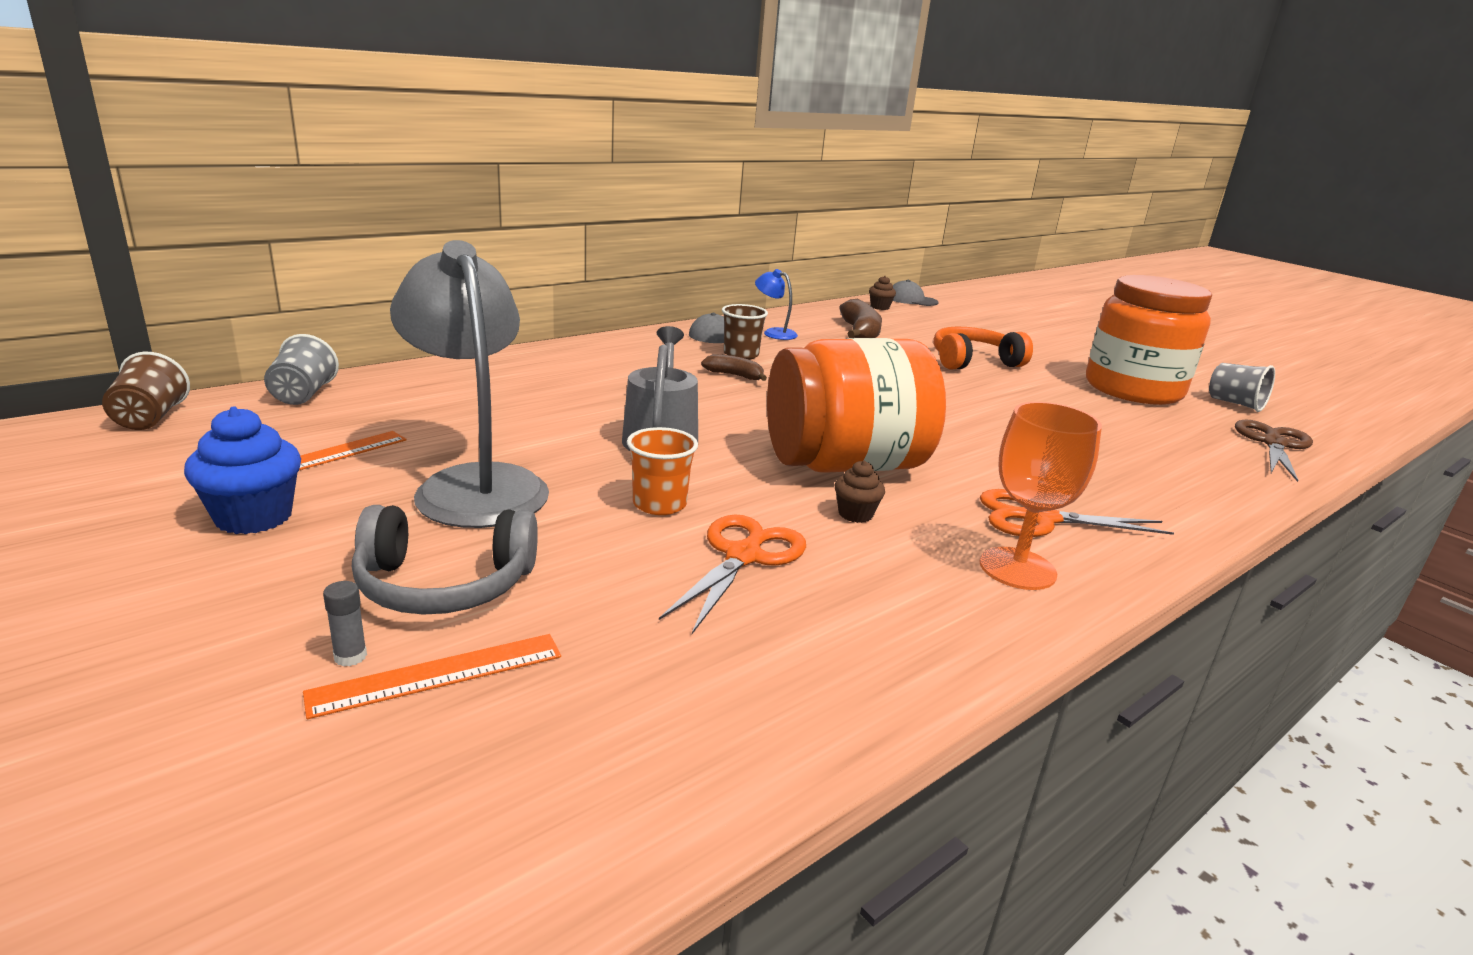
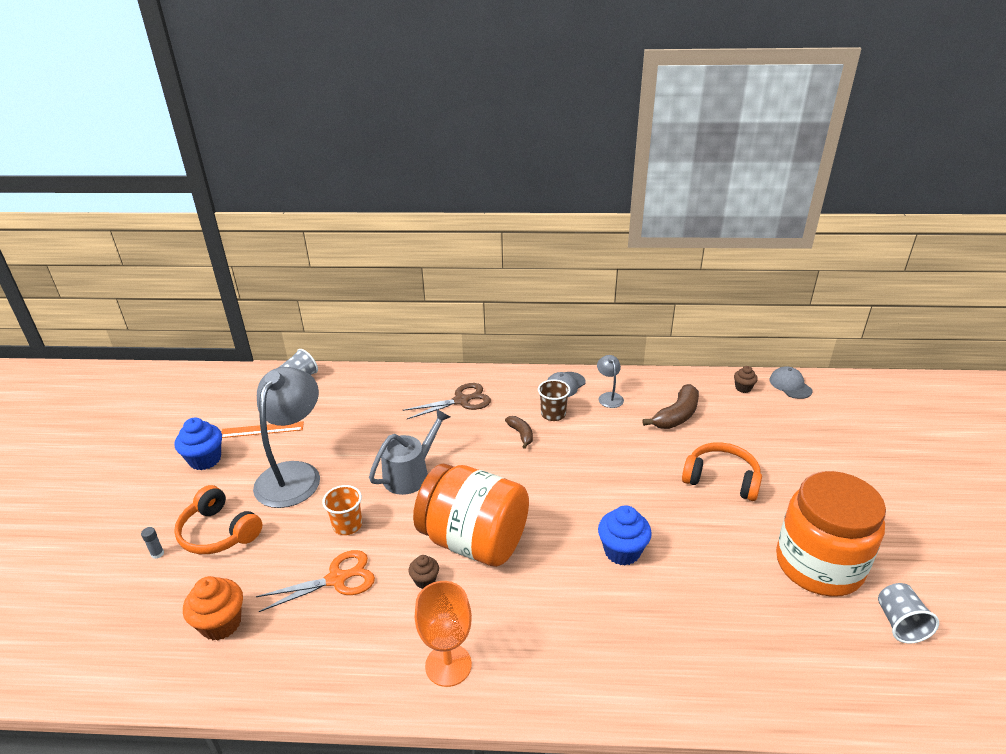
camera: 45 degrees right, 10 degrees up
(150, 418) = (234, 377): brown cup -> none
(438, 674) = (169, 578): orange ruler -> none
(444, 584) = (218, 532): grey headphones -> orange headphones
(649, 678) = (221, 624): none -> orange cupcake
(774, 333) = (609, 397): blue lamp -> grey lamp
(992, 426) = (622, 551): none -> blue cupcake
(1040, 518) = (521, 640): orange scissors -> none
(1273, 444) = (844, 680): brown scissors -> brown scissors (461, 401)

